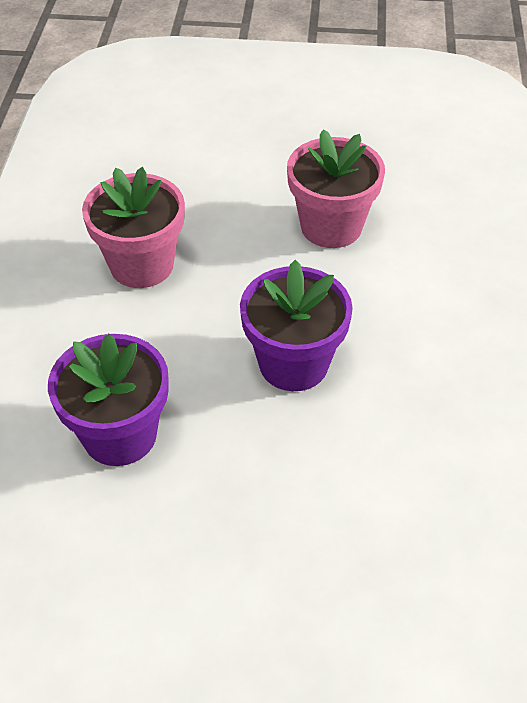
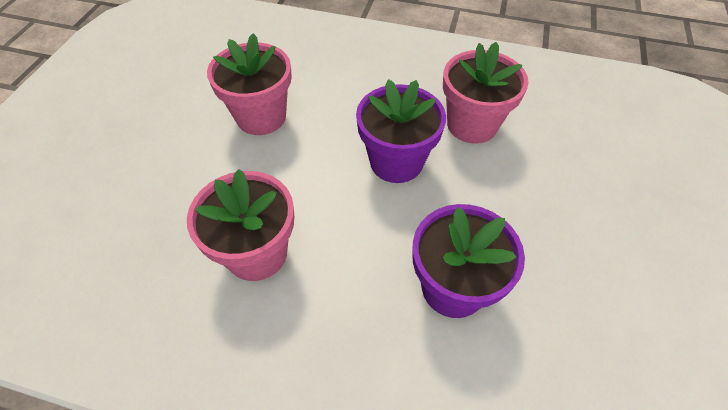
camera: 80 degrees left, 5 degrees up
(387, 442) = (472, 125): none -> pink flower pot

